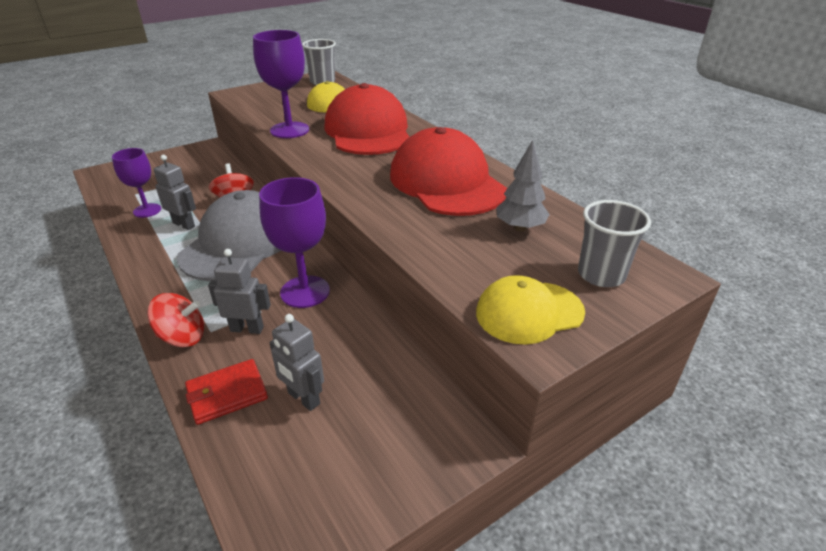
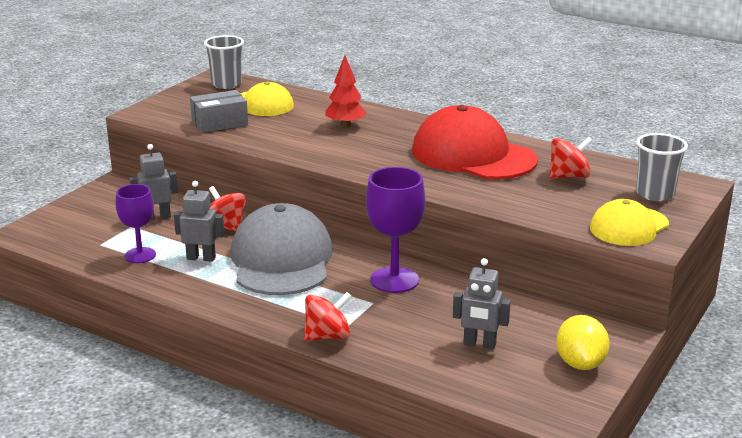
camera: 25 degrees left, 10 degrees down
(227, 394) = (416, 358): red wallet -> none
(247, 329) = (377, 316): grey robot -> grey robot (157, 217)
(275, 111) = (219, 123): none -> grey box
(289, 130) = (264, 139): purple goblet -> none
(368, 131) = (345, 125): red cap -> red tree
(381, 470) = (580, 363): none -> yellow lemon
(520, 228) = (568, 176): grey tree -> red spinning top

